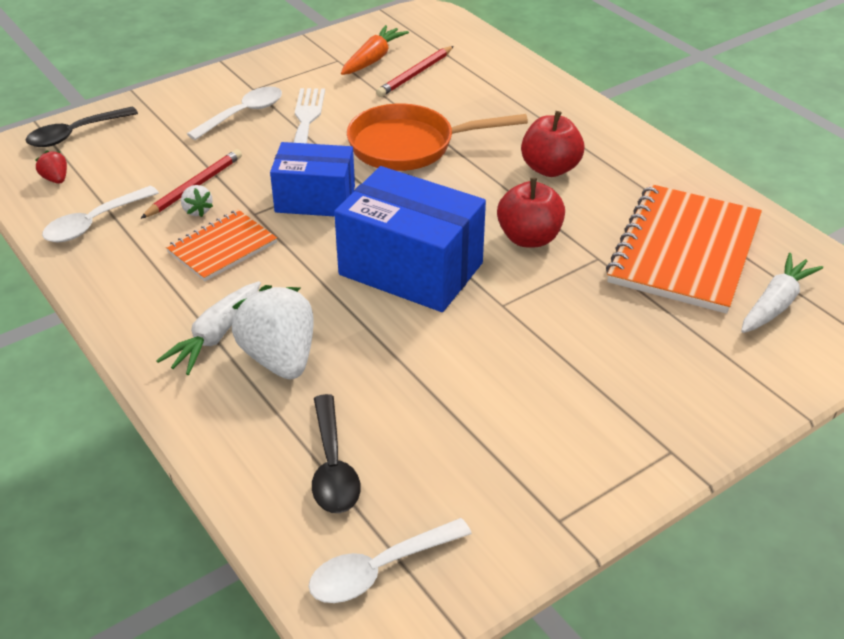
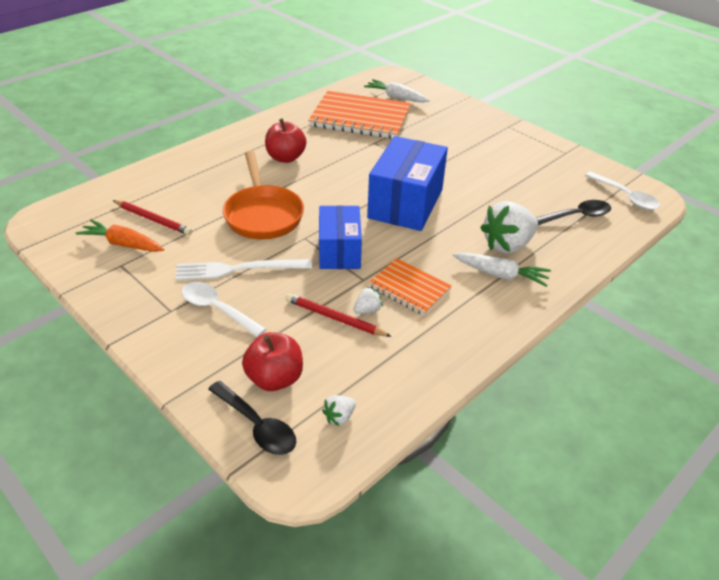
camera: 100 degrees left, 0 degrees up
(56, 179) = (339, 417): red strawberry -> white strawberry
(94, 223) = (399, 369): white spoon -> none
(529, 238) = (362, 164): red apple -> red apple (275, 378)

